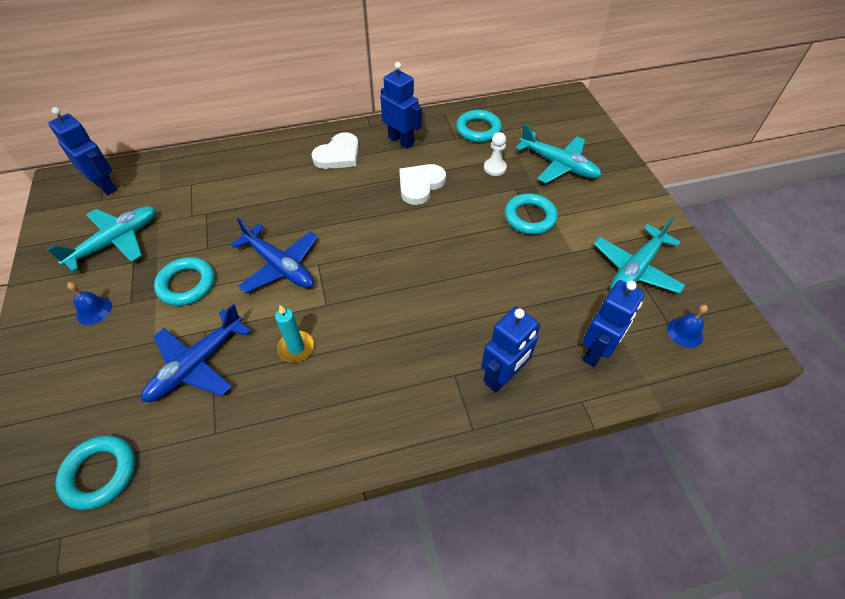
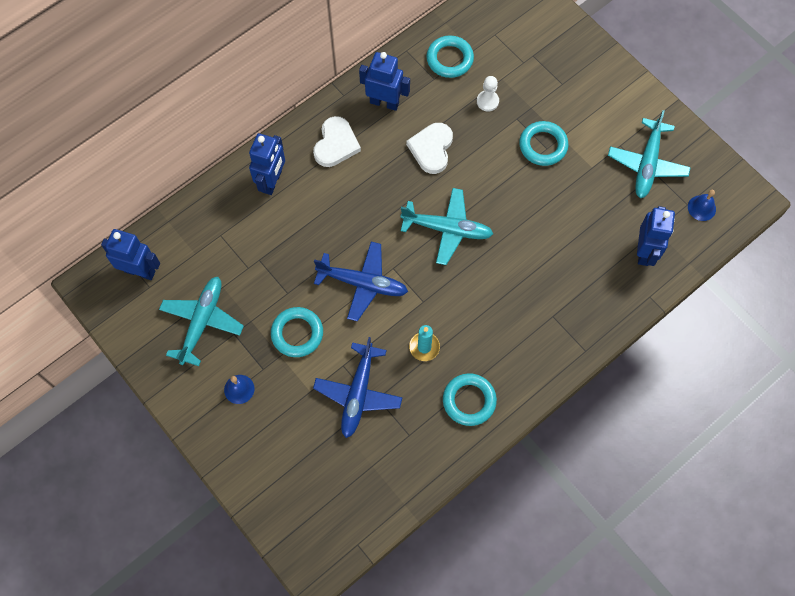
camera: 25 degrees left, 15 degrees up
(100, 473) = (350, 497): turquoise ring -> turquoise ring (469, 401)
(503, 376) = (587, 302): blue robot -> blue robot (272, 181)
(558, 165) = (541, 74): turquoise plane -> turquoise plane (447, 229)

